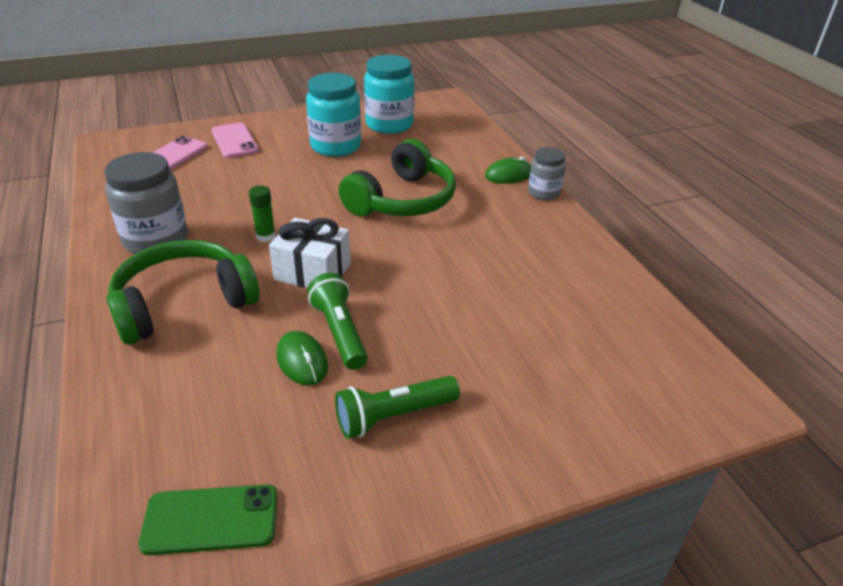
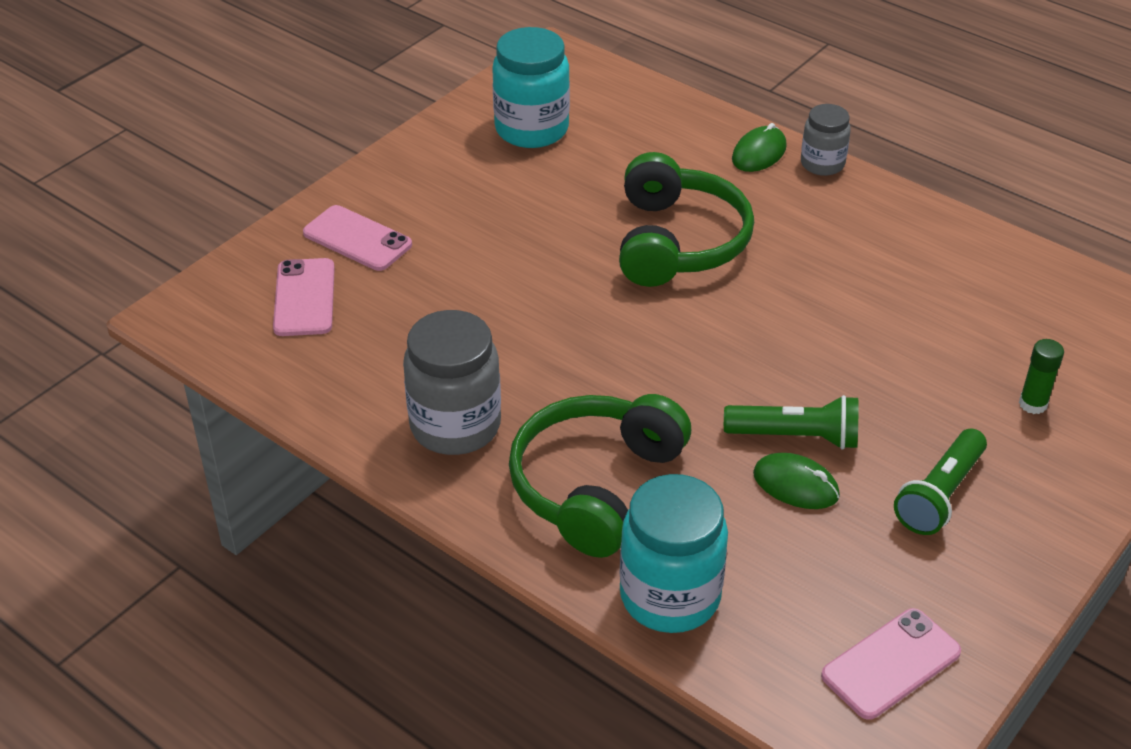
camera: 30 degrees left, 5 degrees up
(211, 519) = (890, 664): green phone -> pink phone
(265, 236) = (579, 361): green glue stick -> green glue stick (1033, 404)
(312, 272) = (687, 381): white gift -> none
(335, 146) = (504, 193): turquoise jar -> turquoise jar (670, 596)
(339, 332) = (796, 437): green flashlight -> green flashlight turned 150 degrees clockwise

